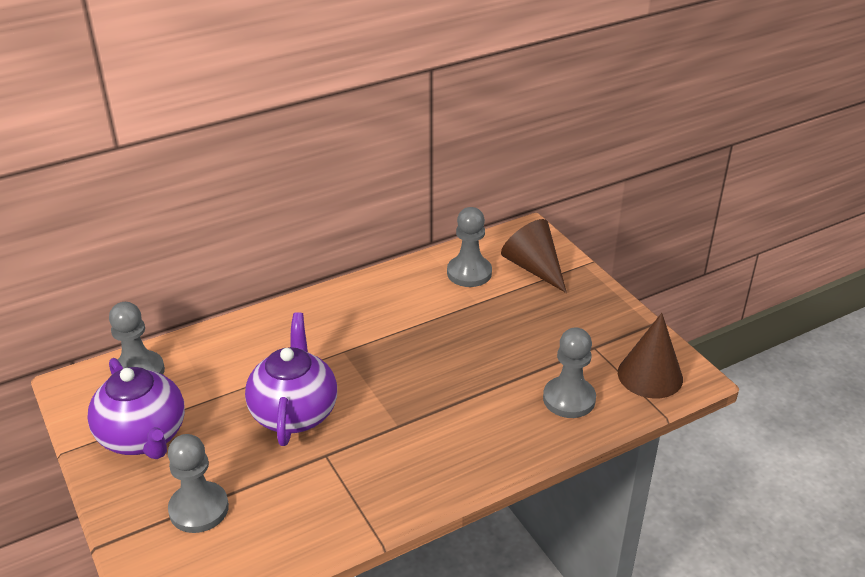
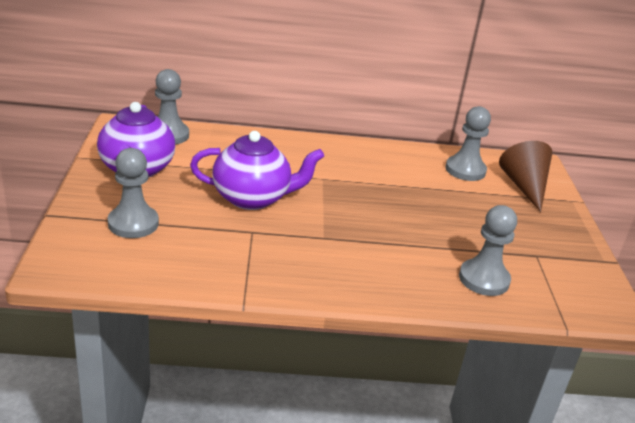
camera: 25 degrees right, 5 degrees down
(294, 413) = (253, 198): purple teapot -> purple teapot turned 60 degrees clockwise
(650, 375) = (574, 294): brown cone -> none

